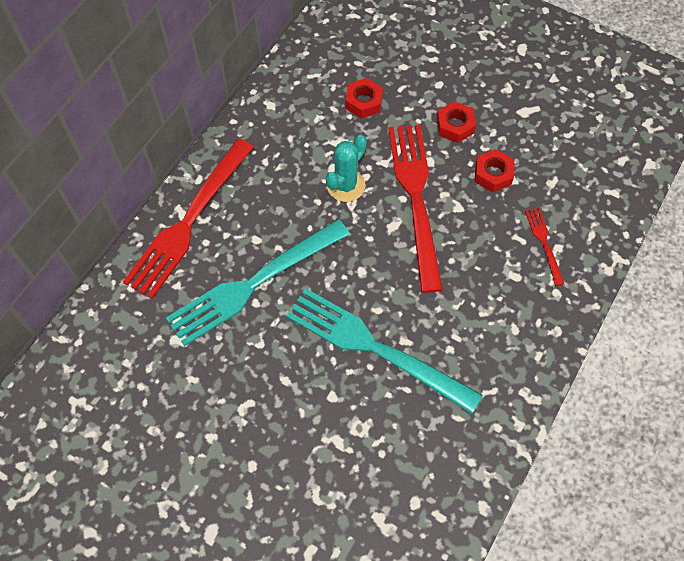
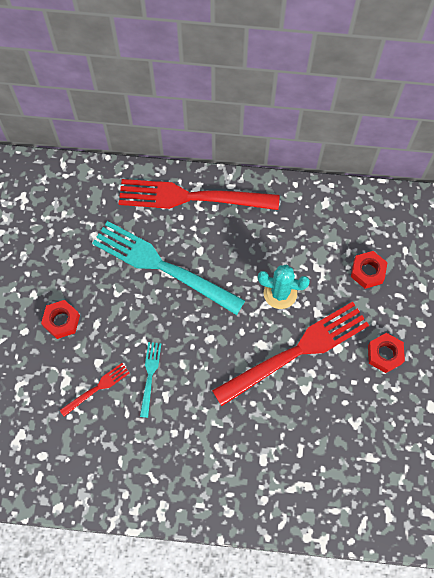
camera: 65 degrees right, 5 degrees up
(374, 348) = (150, 375): turquoise fork -> turquoise fork, size x0.44
(493, 174) = (352, 405): red nut -> red nut (61, 321)
(543, 243) = (306, 472): red fork -> red fork (97, 388)

